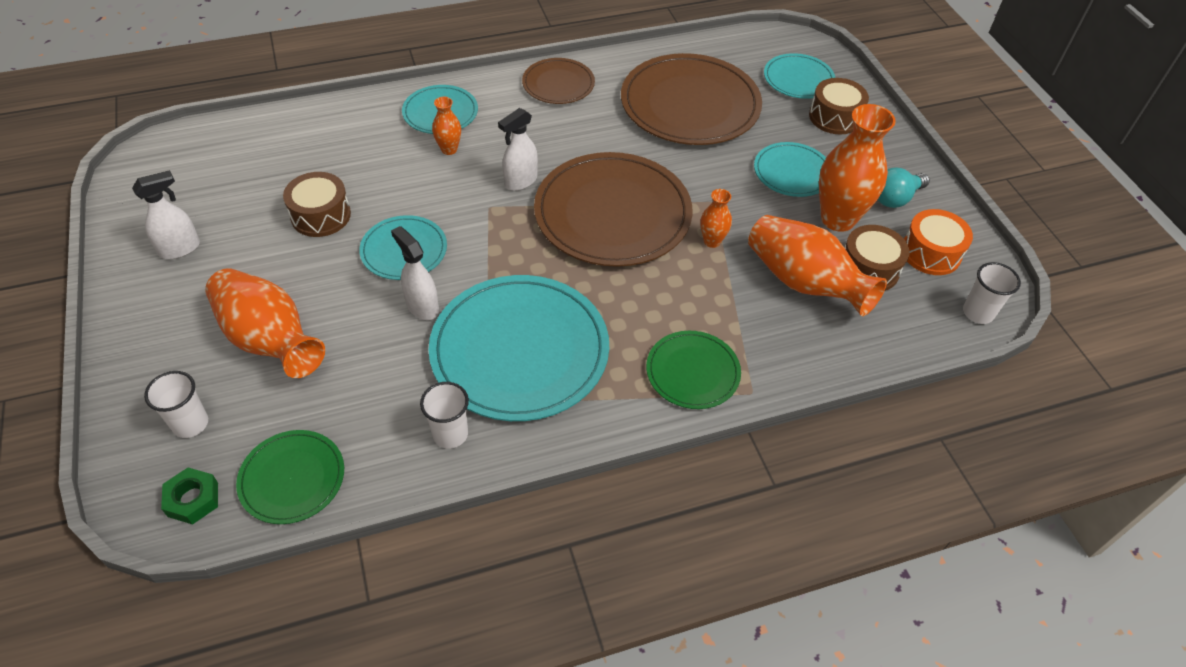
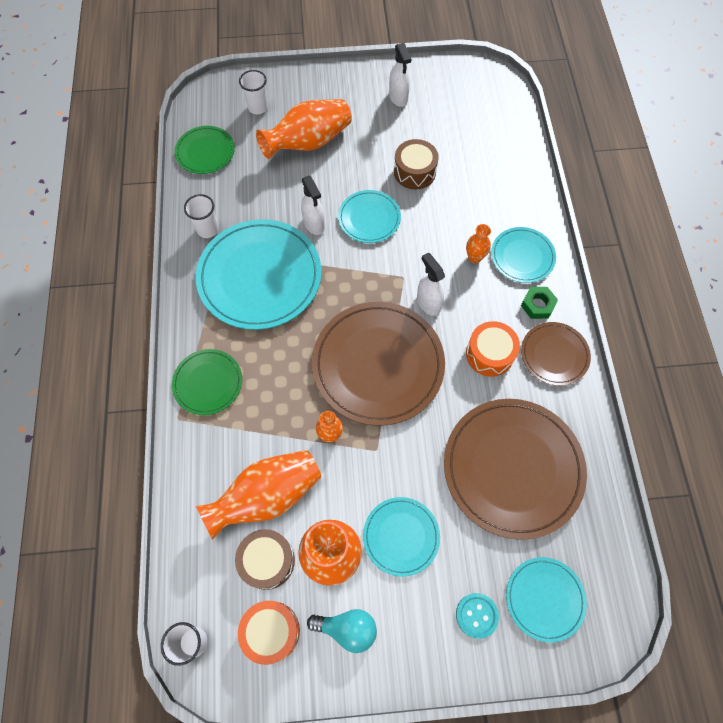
camera: 105 degrees right, 15 degrees up
(193, 499) = (208, 110): green nut -> green nut (537, 305)
(422, 306) = (314, 224): white spray bottle -> white spray bottle turned 90 degrees clockwise
(571, 128) = (489, 354): none -> orange drum
(834, 117) = (476, 615): brown drum -> turquoise button
(895, 198) = (347, 628): turquoise light bulb -> turquoise light bulb turned 120 degrees clockwise

